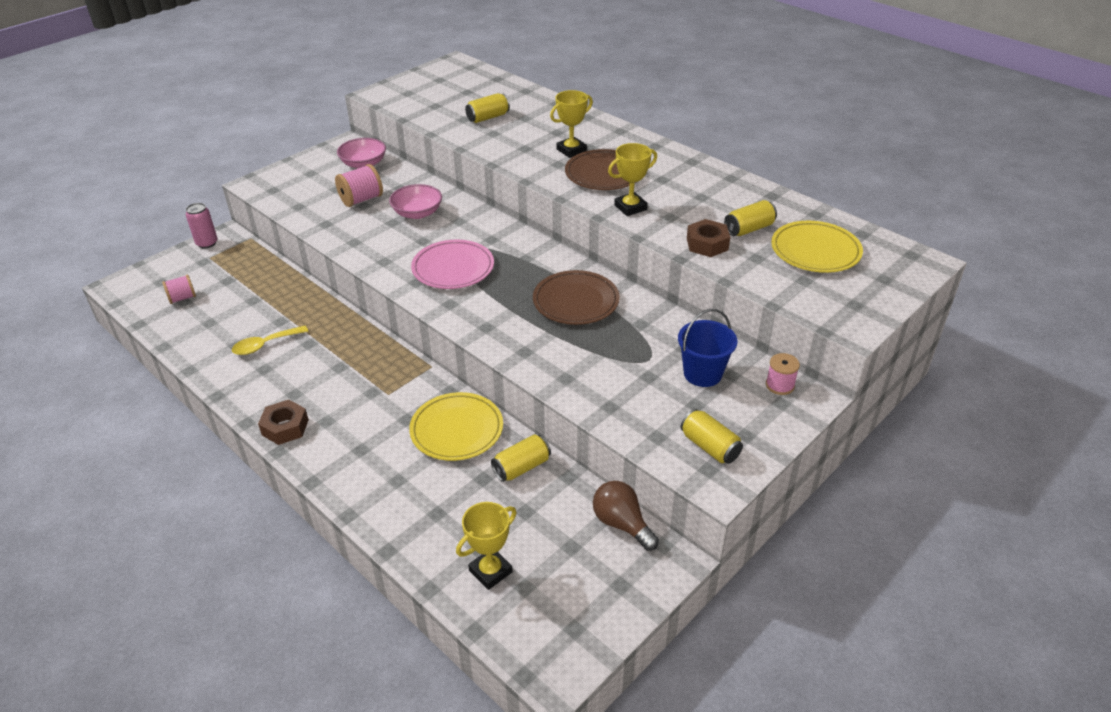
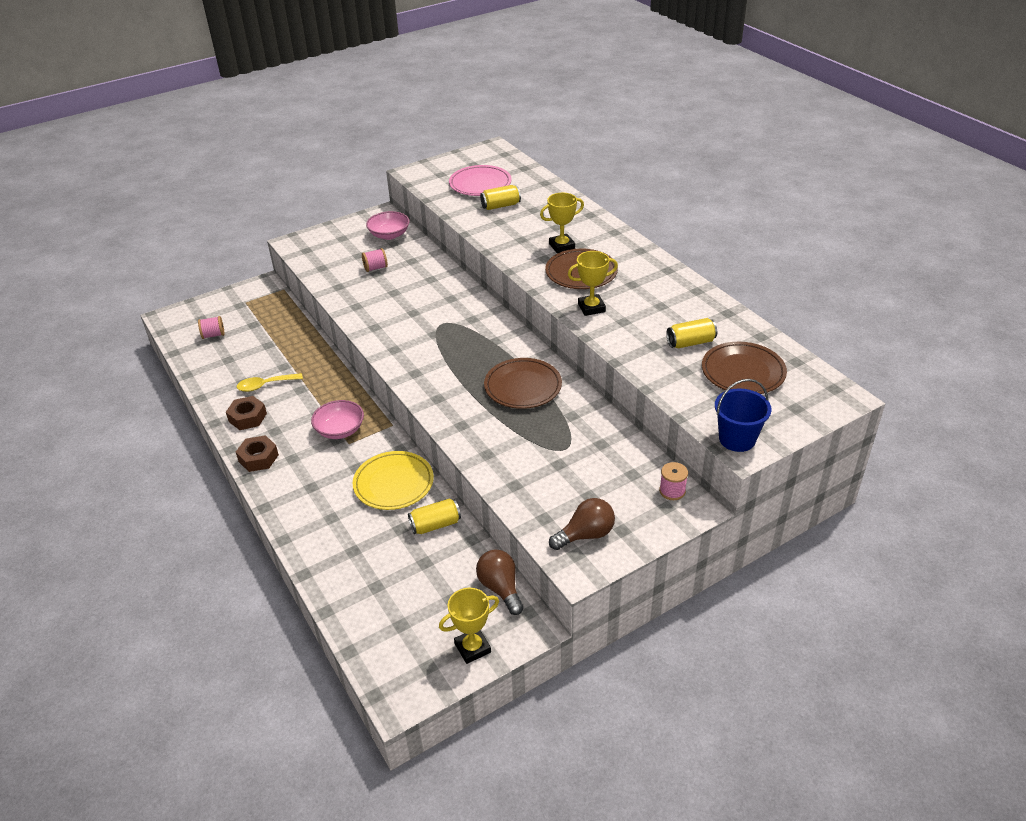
camera: 15 degrees right, 0 degrees up
(207, 243) = (247, 289): pink can -> none
(361, 199) = (375, 268): pink spool -> pink spool, size x0.66
(417, 213) = (418, 286): pink bowl -> pink bowl (340, 430)
(453, 268) = (429, 341): pink plate -> pink plate (480, 184)
(490, 571) = (378, 606): yellow trophy -> yellow trophy (472, 648)
(702, 374) = (607, 469): blue bucket -> blue bucket (737, 439)
(707, 244) = (645, 352): brown nut -> brown nut (247, 417)
(709, 447) = (585, 535): yellow can -> brown light bulb
(815, 251) = (743, 372): yellow plate -> brown plate

